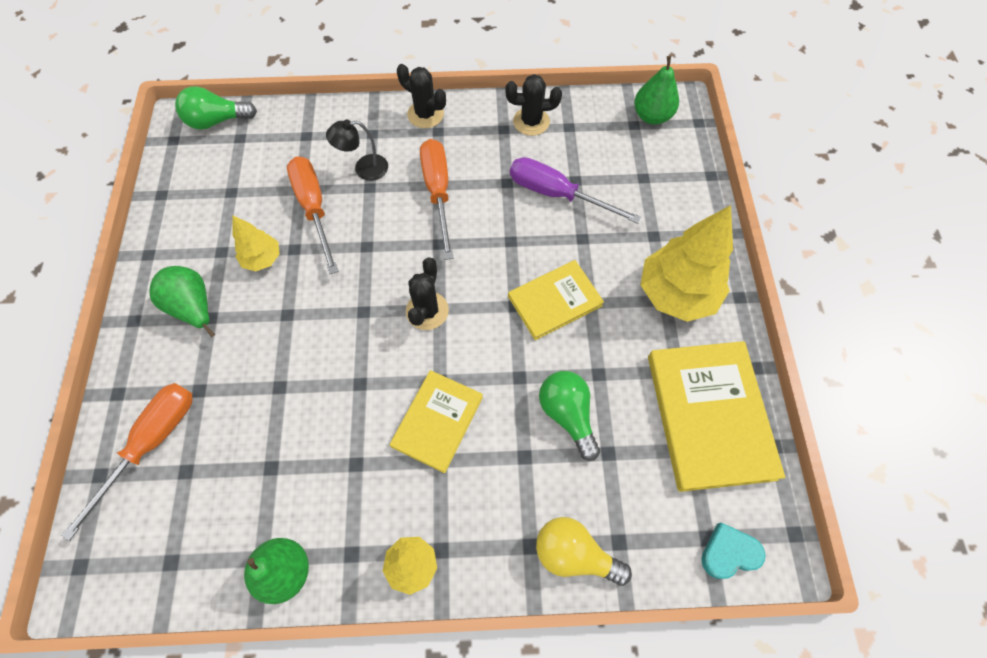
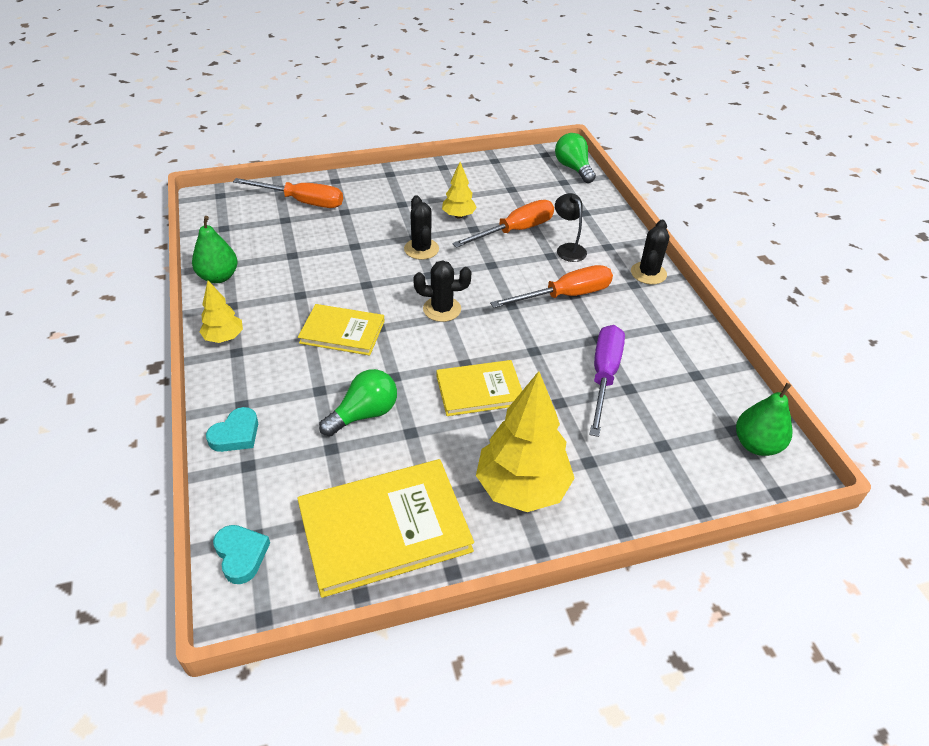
camera: 75 degrees right, 20 degrees down
(194, 308) = (407, 195): green pear -> none
(531, 122) = (684, 345): black cactus -> black cactus (421, 249)
(554, 301) = (479, 390): yellow book -> yellow book turned 60 degrees counterclockwise
(574, 554) = (236, 434): yellow light bulb -> turquoise heart

